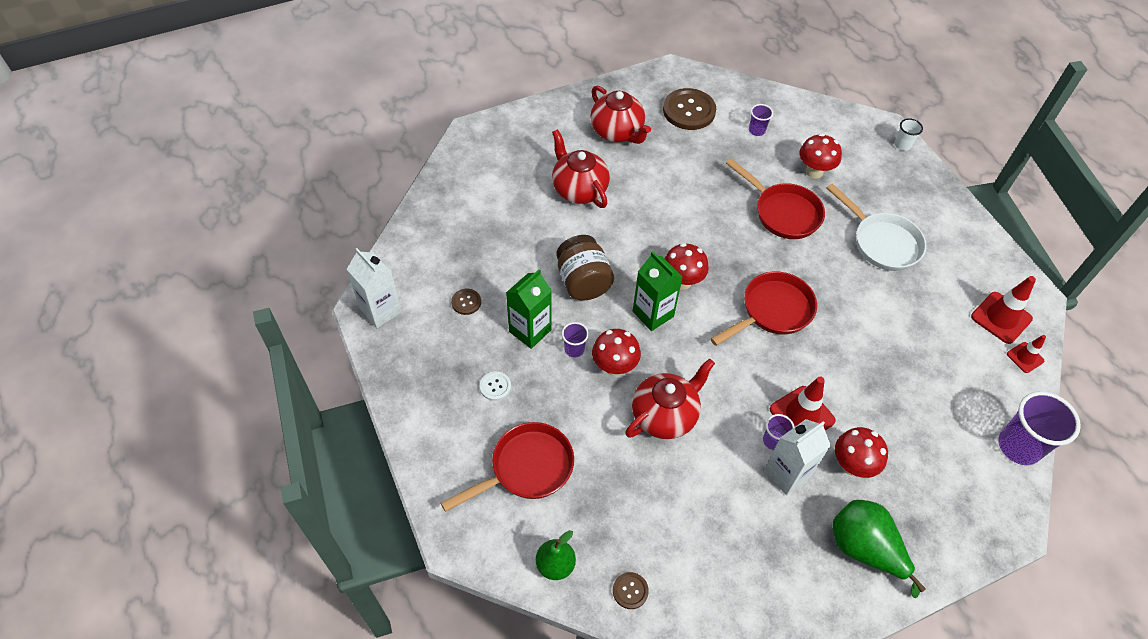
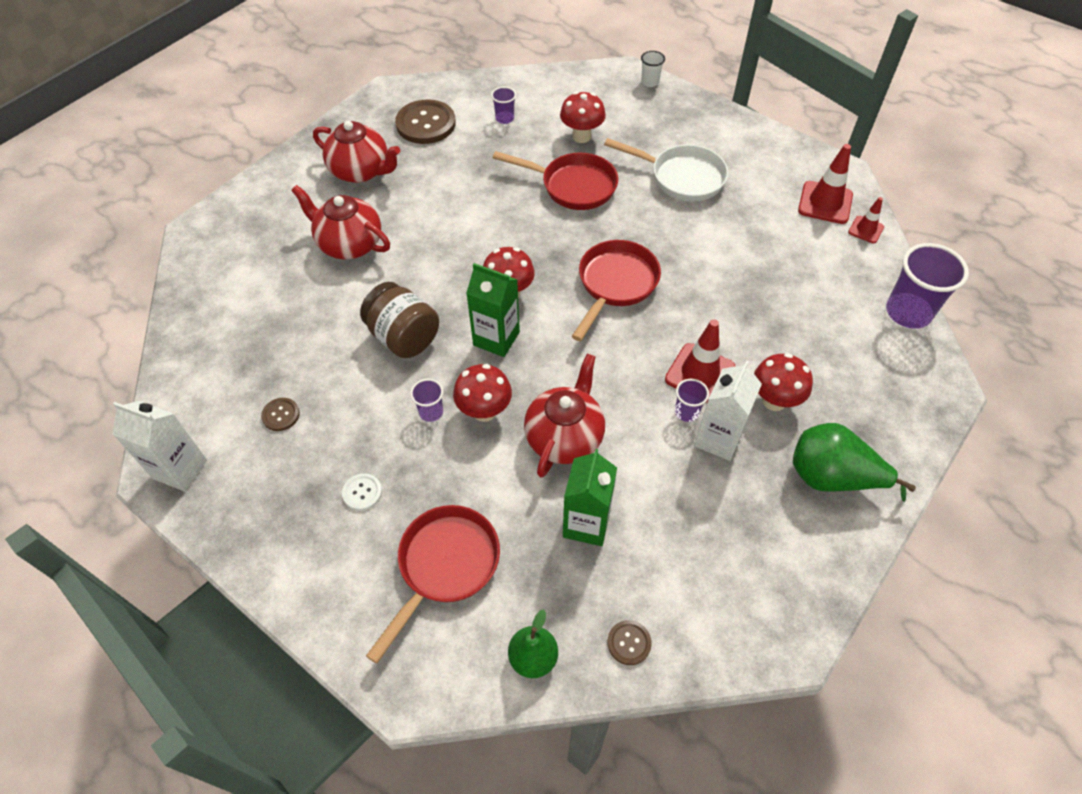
camera: 25 degrees left, 0 degrees up
(530, 331) = (371, 414): green carton -> green carton (586, 523)

